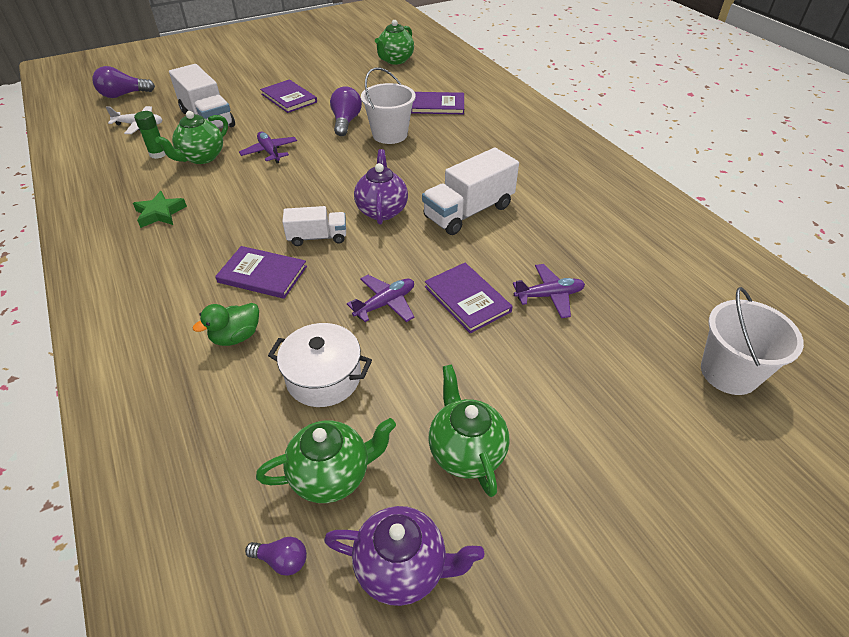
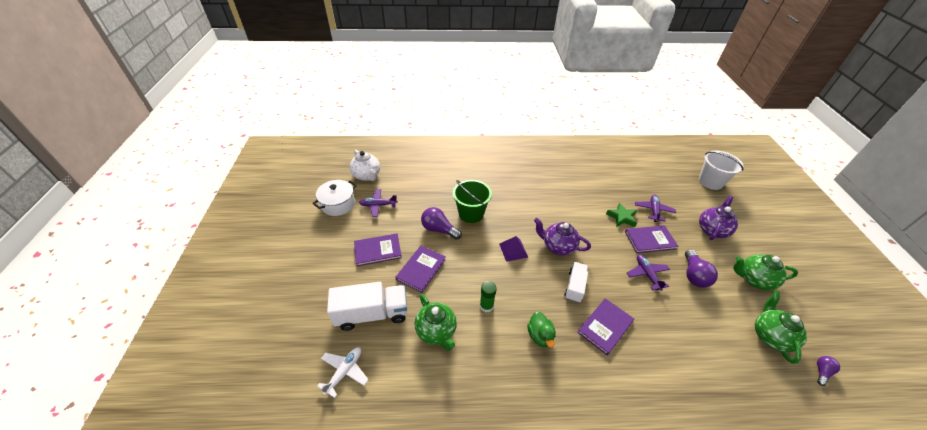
camera: 65 degrees left, 0 degrees up
(123, 95) = (265, 378): purple light bulb -> purple light bulb (693, 275)
(158, 154) = (410, 364): green glue stick -> green glue stick (486, 306)
(160, 213) = (507, 378): green star -> green star (621, 217)
(236, 336) = (663, 356): green duck -> green duck (540, 336)
(270, 152) = (455, 284): purple plane -> purple plane (378, 205)
(323, 378) = (703, 320): white pot -> white pot (338, 204)
(349, 177) = (513, 250): none -> purple pyramid
(390, 134) = (471, 213): white bucket -> green bucket
(395, 60) = (367, 176): green teapot -> white teapot
(402, 567) = (818, 325): purple teapot -> purple teapot (712, 230)
(437, 105) = (448, 179): purple book -> purple book (421, 269)
(468, 212) = (574, 211): white truck -> none

